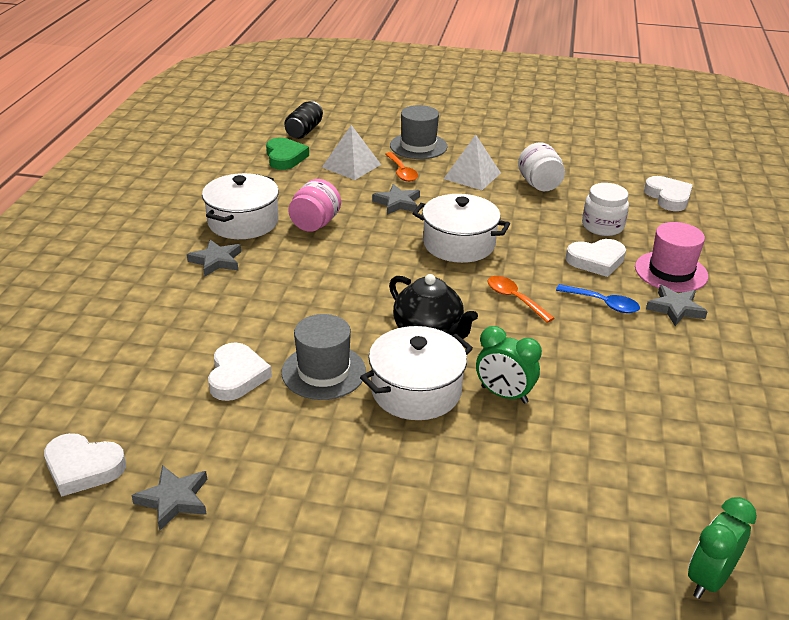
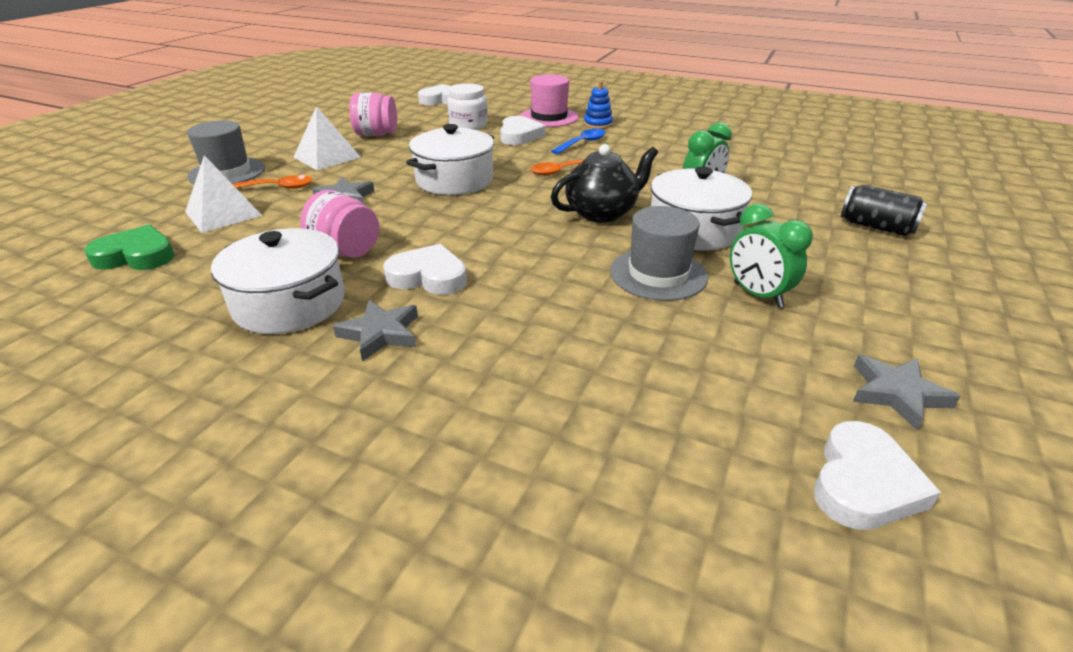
camera: 75 degrees left, 0 degrees up
(237, 376) = (660, 332): white heart -> white heart (428, 276)
(304, 131) = (75, 235): black can -> black can (876, 227)
(539, 185) = (376, 134): white jar -> pink jar
(675, 308) = (598, 124): grey star -> blue stacking toy
(709, 579) = (885, 165): green clock -> green clock (757, 295)

